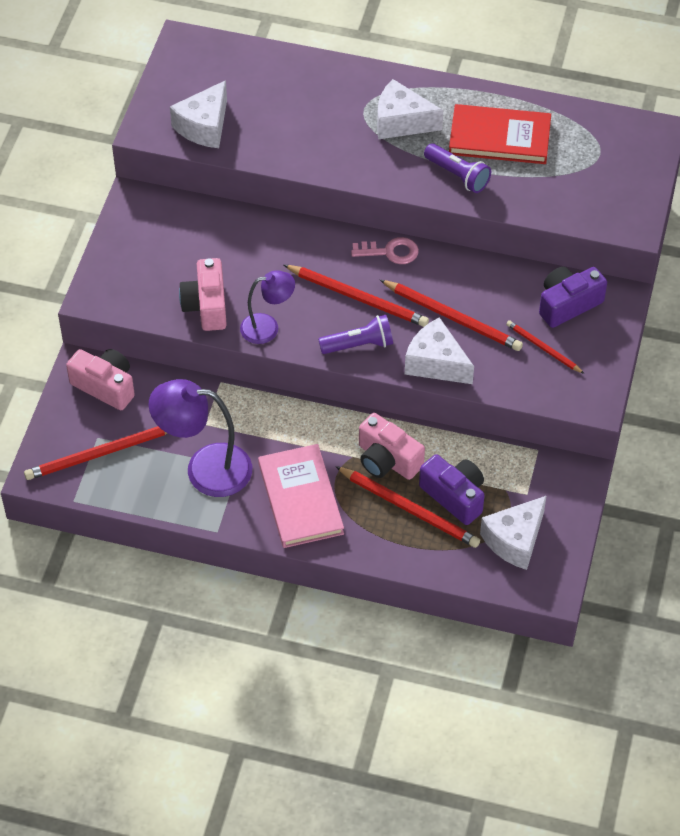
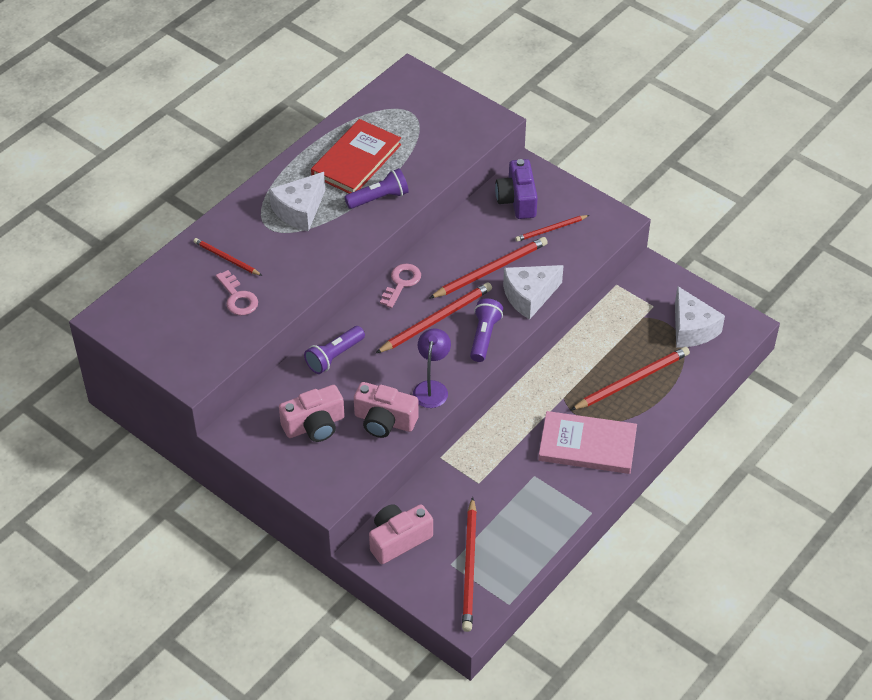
camera: 65 degrees left, 5 degrees down
(204, 126) = (216, 337): white cheese -> none
(205, 469) = (524, 499): purple lamp -> none
(261, 122) = (238, 297): none -> pink key
(265, 237) = (334, 356): none -> purple flashlight
(305, 93) = (226, 258): none -> red pencil
(387, 460) = (578, 377): pink camera -> pink camera (314, 425)
(454, 496) = (633, 349): purple camera -> none

